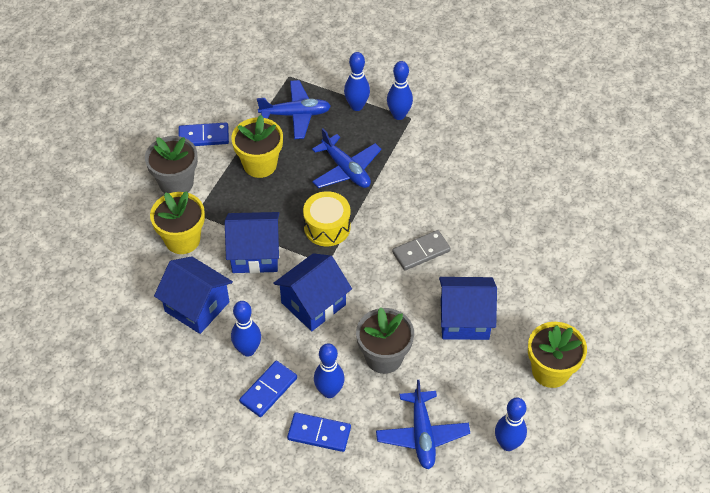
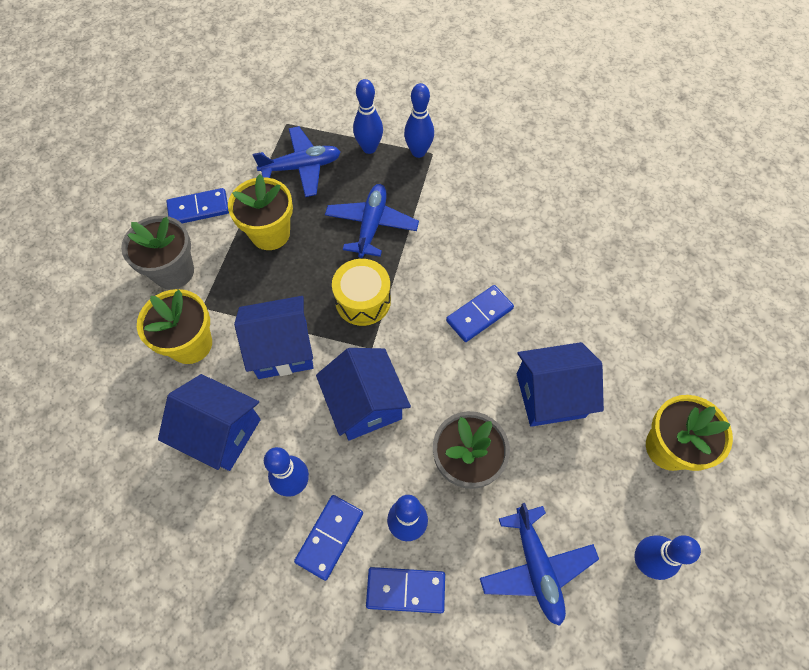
camera: 10 degrees left, 10 degrees up
(313, 303) = (365, 404): blue house -> blue house turned 60 degrees counterclockwise
(346, 169) = (371, 225): blue plane -> blue plane turned 120 degrees counterclockwise
(421, 252) = (479, 315): grey domino -> blue domino

